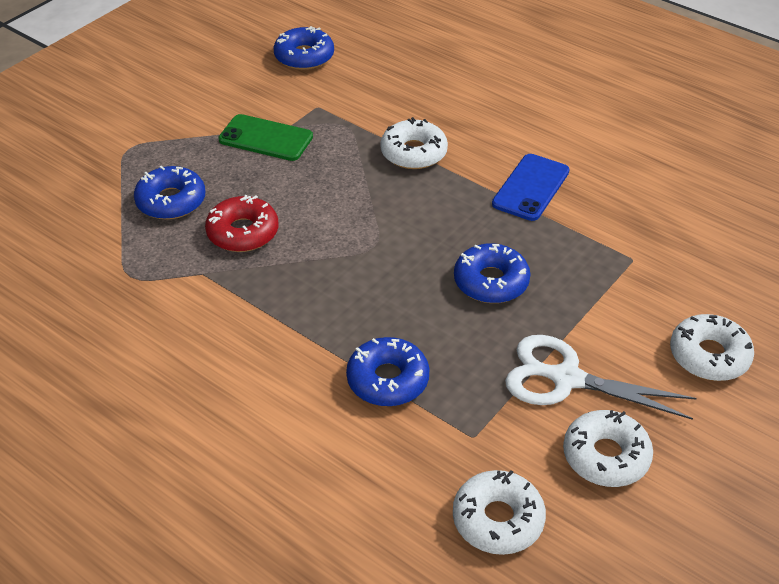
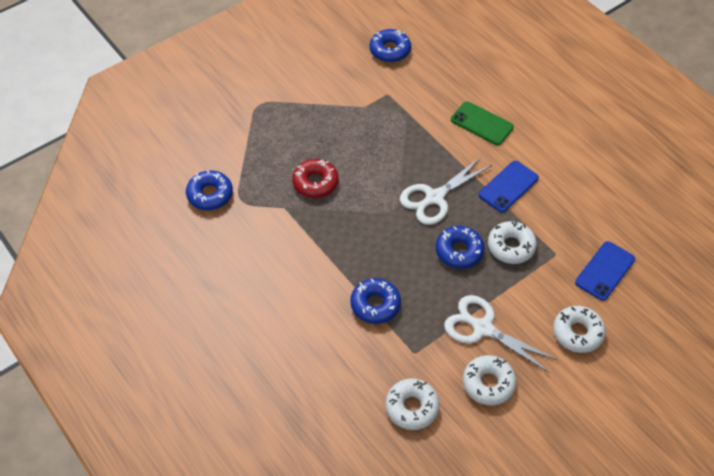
camera: 15 degrees right, 10 degrees up
(171, 201) = (277, 150): blue donut -> blue donut (210, 194)
(265, 138) = (347, 113): green phone -> green phone (481, 124)
(413, 153) = (440, 144): white donut -> white donut (511, 246)
(429, 220) = (434, 197): none -> white scissors
(711, 267) = (605, 271): none -> blue phone

